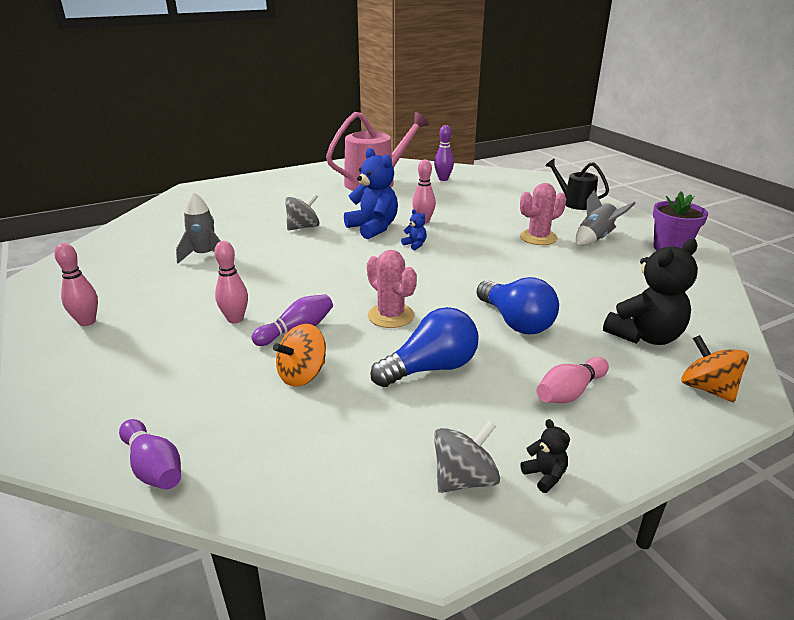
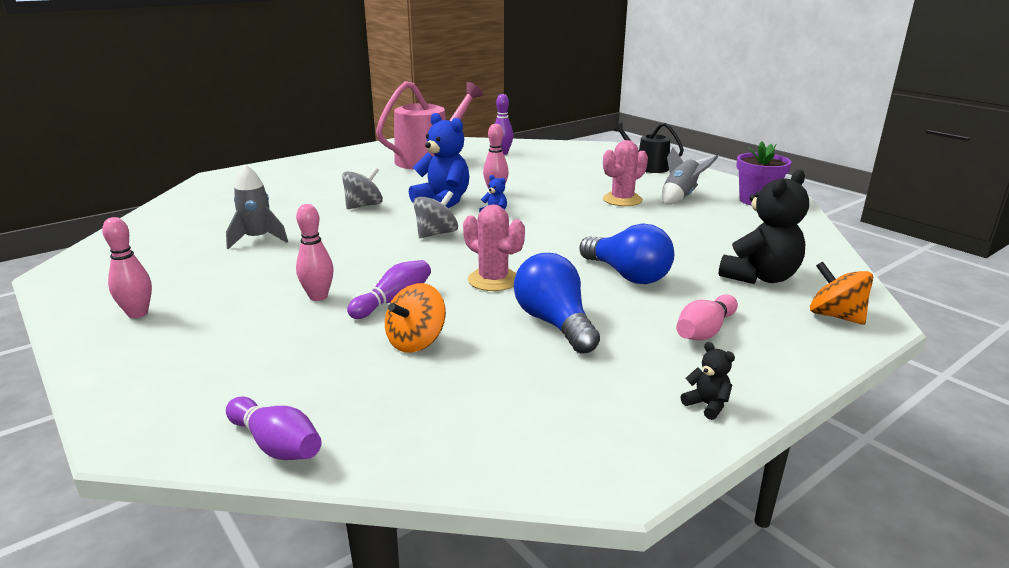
camera: 10 degrees left, 5 degrees down
(431, 368) = (554, 323): blue light bulb -> blue light bulb turned 75 degrees counterclockwise
(464, 479) = (627, 417): grey spinning top -> grey spinning top (436, 234)

